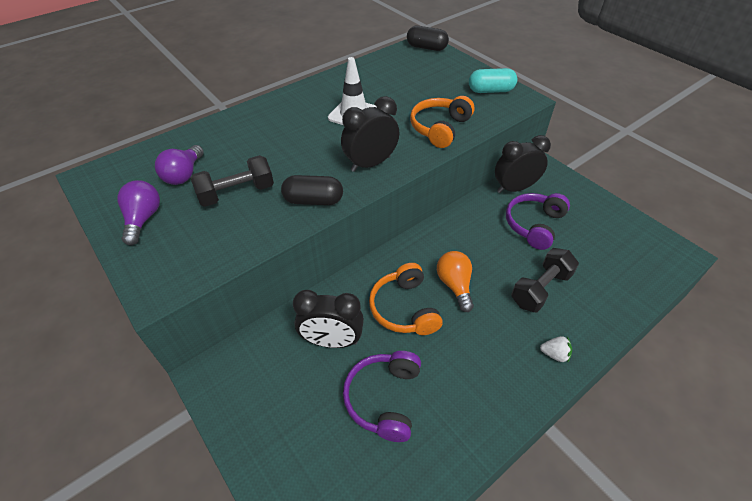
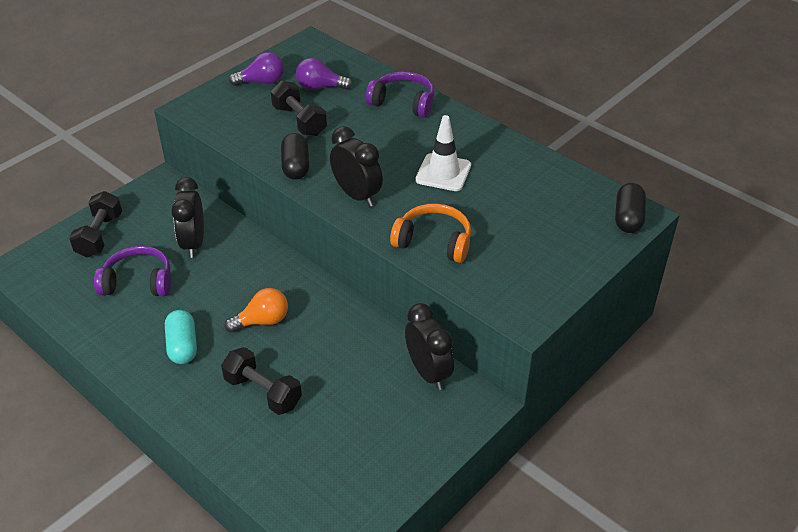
camera: 80 degrees right, 5 degrees down
(289, 449) = (99, 235): none -> black dumbbell
(404, 308) = (231, 286): orange headphones -> none
(490, 91) = (534, 285): turquoise capsule -> turquoise capsule (182, 346)
(534, 225) = (363, 390): purple headphones -> purple headphones (403, 102)
(554, 354) = (180, 399): white strawberry -> none

